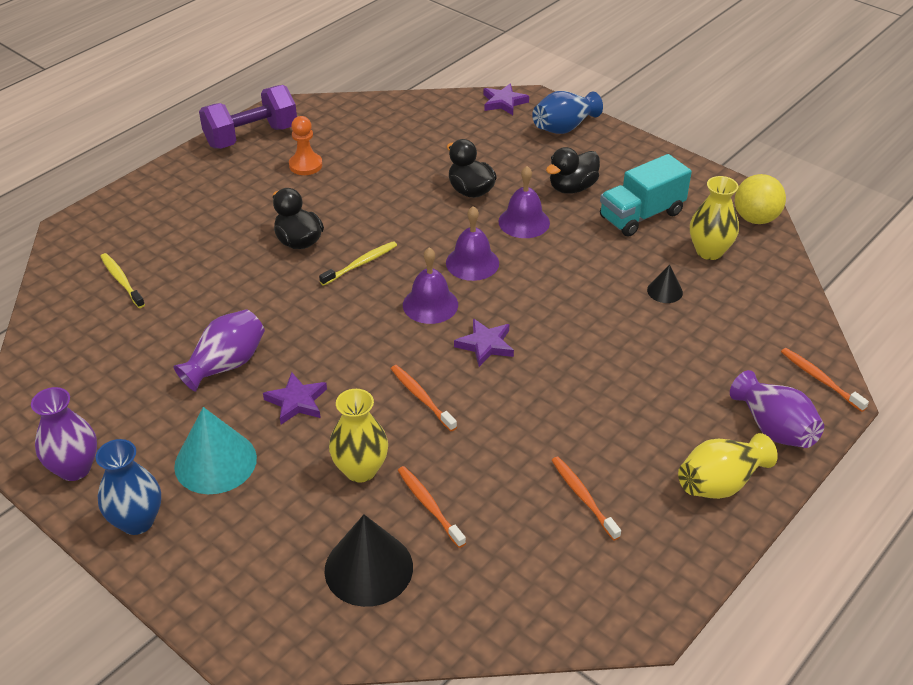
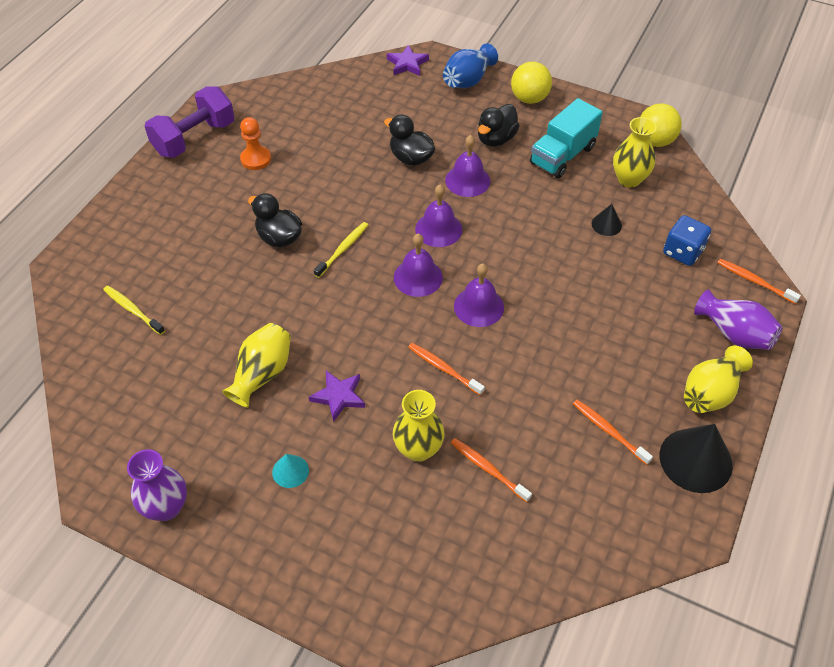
camera: 15 degrees left, 10 degrees up
(137, 521) = (244, 545): blue vase -> none
(215, 462) = (290, 471): turquoise cone -> turquoise cone, size x0.50
(226, 364) = (262, 374): purple vase -> yellow vase
(368, 568) = (459, 539): black cone -> black cone (695, 460)
(485, 345) = (479, 306): purple star -> purple bell
(626, 155) = (529, 98): none -> yellow ball
(744, 334) = (682, 252): none -> blue dice

